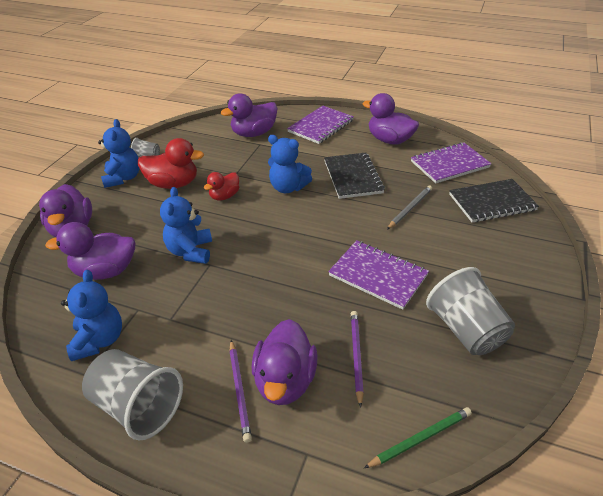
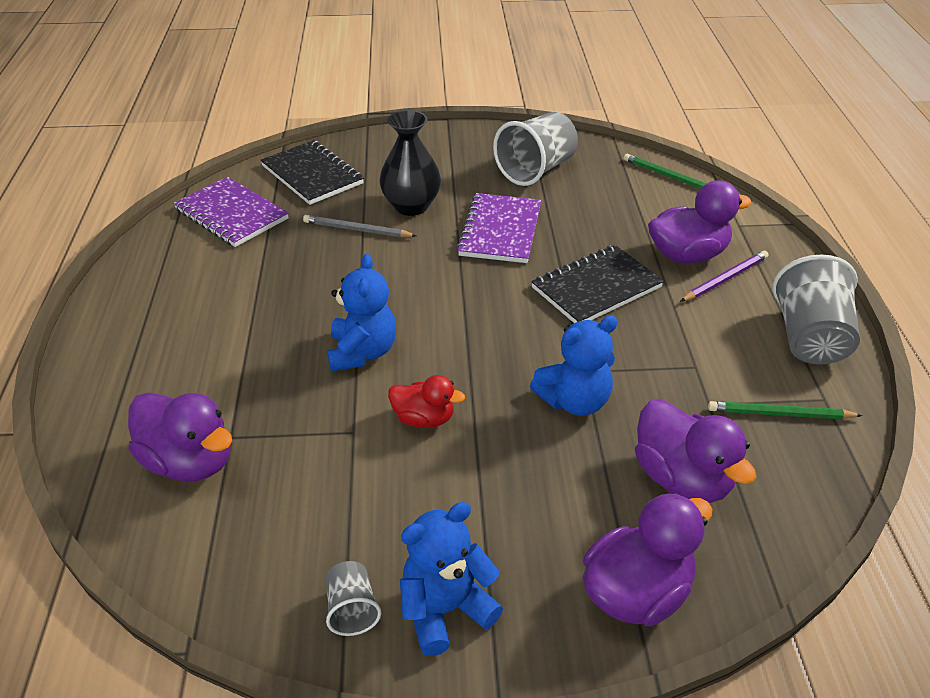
camera: 115 degrees left, 0 degrees up
(99, 340) = (779, 414): blue teddy bear -> green pencil
(173, 184) = (424, 508): red duck -> none
(320, 126) = (137, 372): purple notebook -> none
(352, 177) = (302, 293): black notebook -> black notebook (596, 288)
(356, 356) = (620, 222): purple pencil -> none
(389, 140) = (172, 279): purple duck -> none
(431, 239) = (411, 206): none -> black vase

